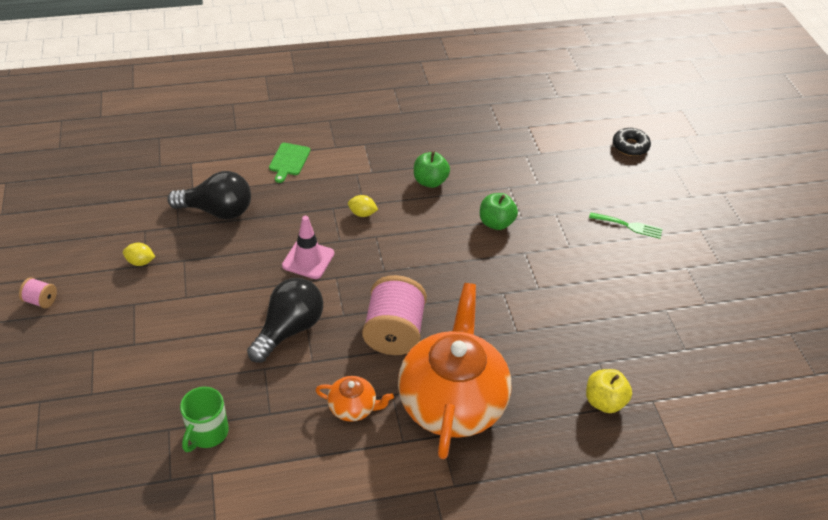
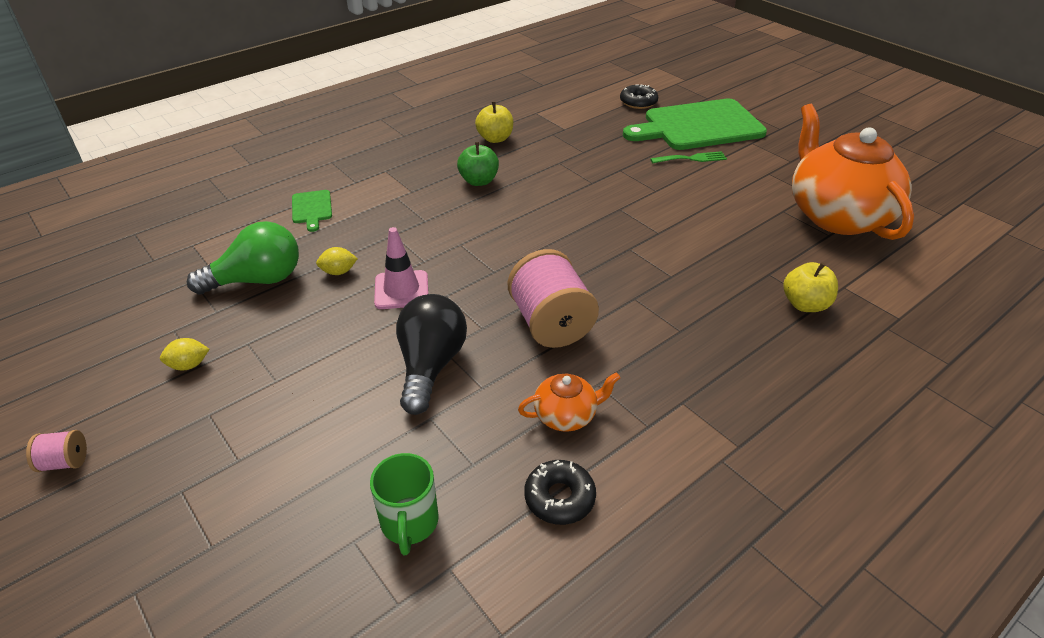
camera: 25 degrees left, 5 degrees down
(217, 211) = (258, 280): black light bulb -> green light bulb
(307, 461) = (559, 498): none -> black donut
(362, 213) = (430, 229): yellow lemon -> yellow lemon (338, 272)
(452, 401) = (665, 364): orange teapot -> orange teapot (836, 215)
(473, 142) = (495, 138): none -> yellow apple
(496, 223) = (572, 194): green apple -> none
(665, 193) = (699, 126): none -> green cutting board

